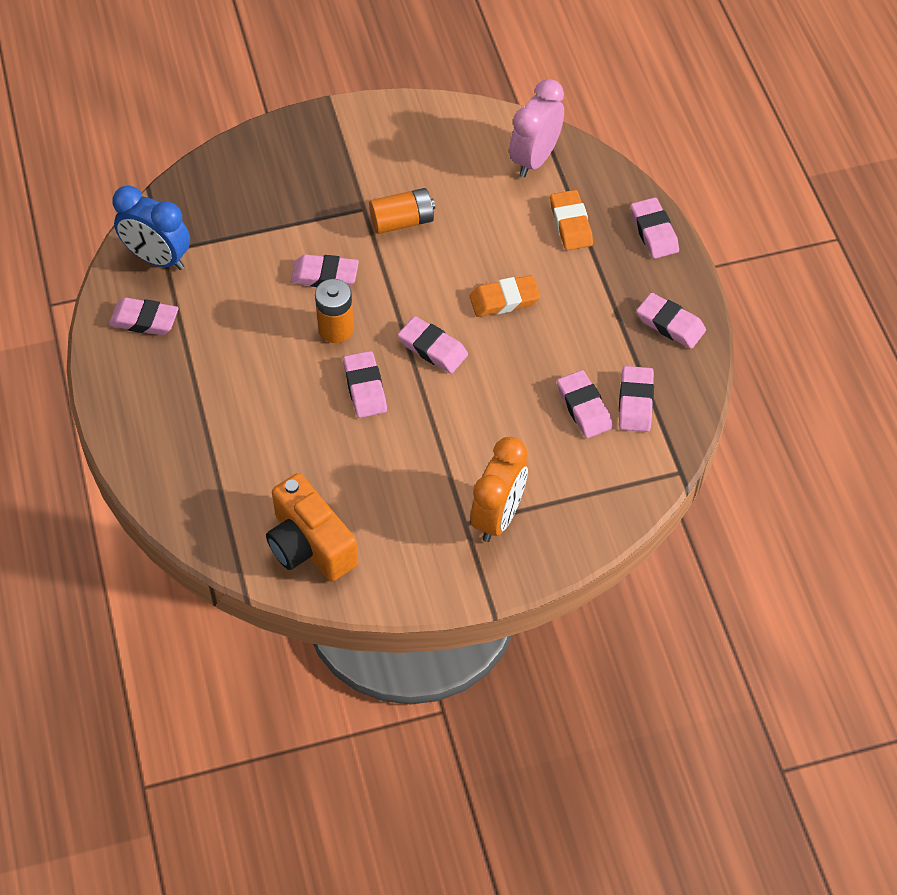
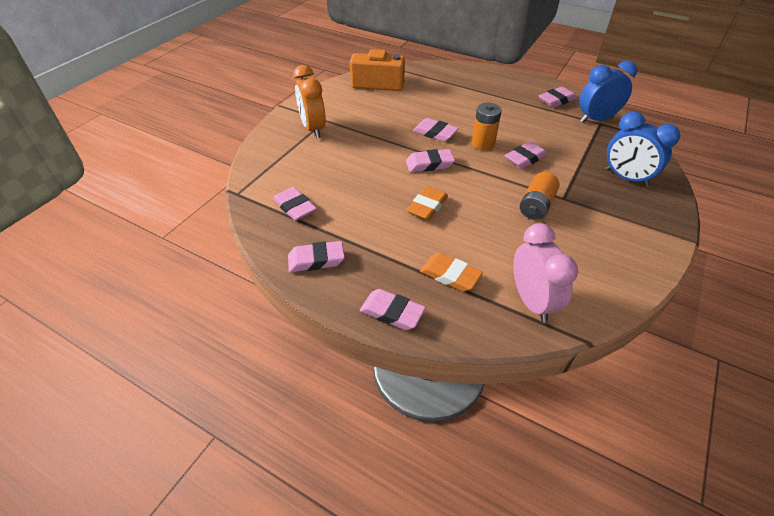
camera: 135 degrees right, 10 degrees down
(270, 179) = (626, 178): none -> blue clock
(584, 407) = (321, 188): pink eraser -> none

